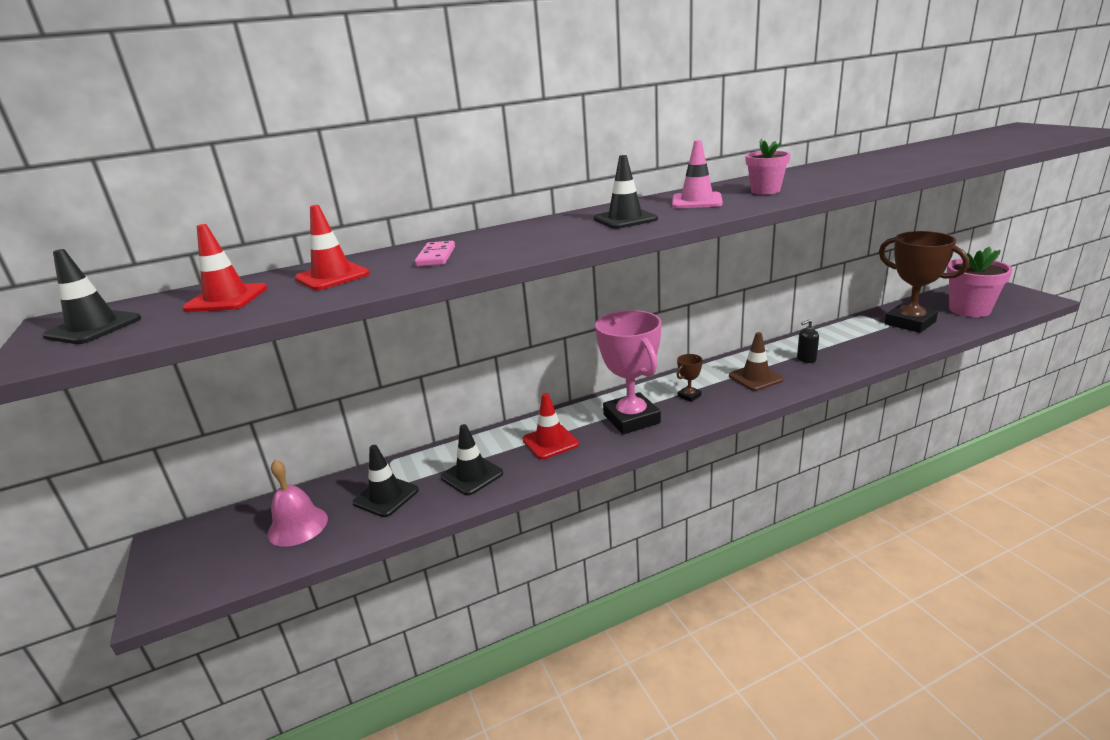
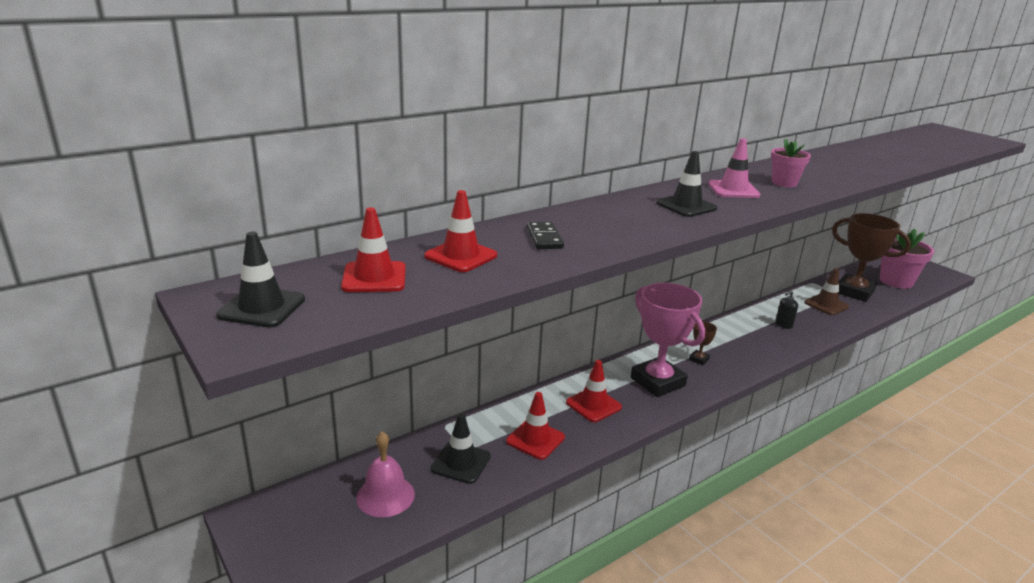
camera: 15 degrees left, 0 degrees up
(436, 257) = (544, 238): pink domino -> black domino
(472, 475) = (535, 439): black traffic cone -> red traffic cone
(755, 378) = (748, 342): brown traffic cone -> brown traffic cone (826, 305)

